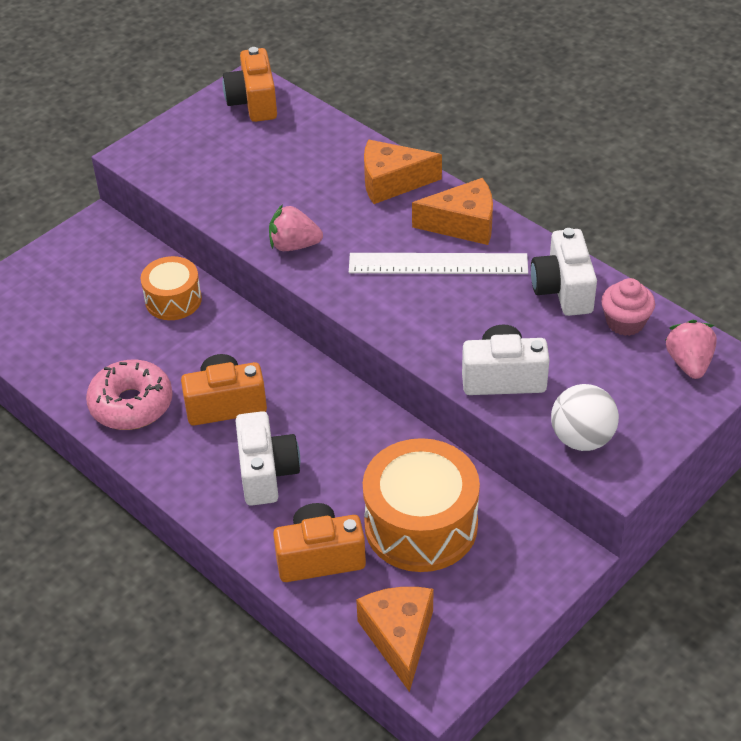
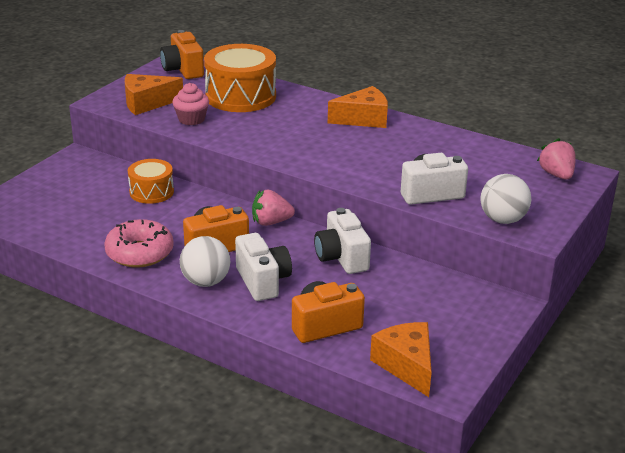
camera: 15 degrees left, 15 degrees down
(197, 464) = (206, 282): none -> white ball
(294, 245) = (244, 139): pink strawberry -> pink strawberry (271, 222)
(392, 182) = (302, 102): orange cheese -> orange cheese (147, 103)
(421, 525) = (394, 298): orange drum -> orange drum (240, 96)
(438, 263) = (355, 140): white ruler -> none
(563, 290) = (450, 146): white camera -> white camera (341, 258)
(625, 322) = (502, 158): pink cupcake -> pink cupcake (191, 119)

